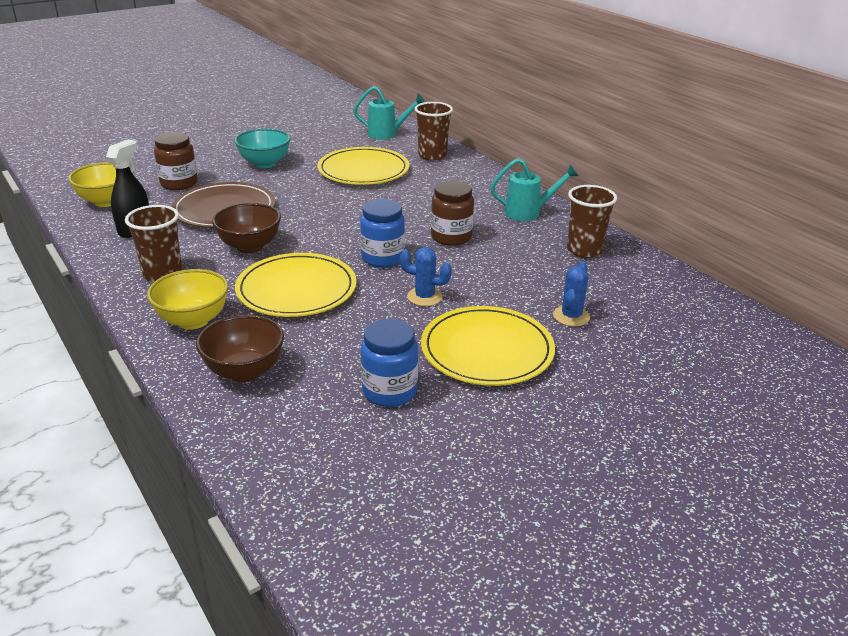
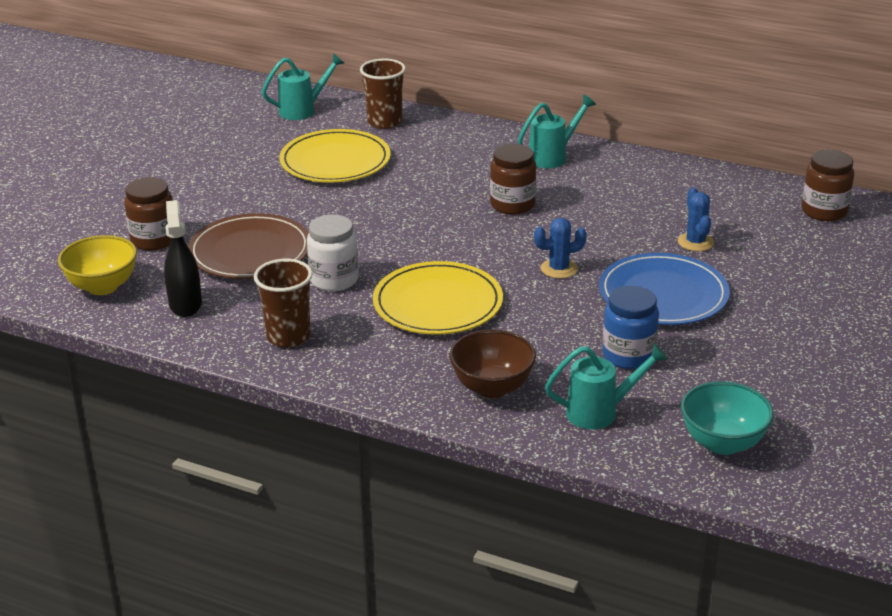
camera: 30 degrees left, 0 degrees up
(193, 320) = (383, 365): yellow bowl -> none
(250, 246) = (334, 280): brown bowl -> white jar
(264, 163) = (216, 187): turquoise bowl -> turquoise bowl (723, 443)
(300, 432) = (601, 412): none -> turquoise watering can
(382, 258) = (476, 246): blue jar -> none
(487, 350) = (663, 294): yellow plate -> blue plate
(584, 250) = (641, 178): brown cup -> none
(731, 332) = (824, 211): none -> brown jar

